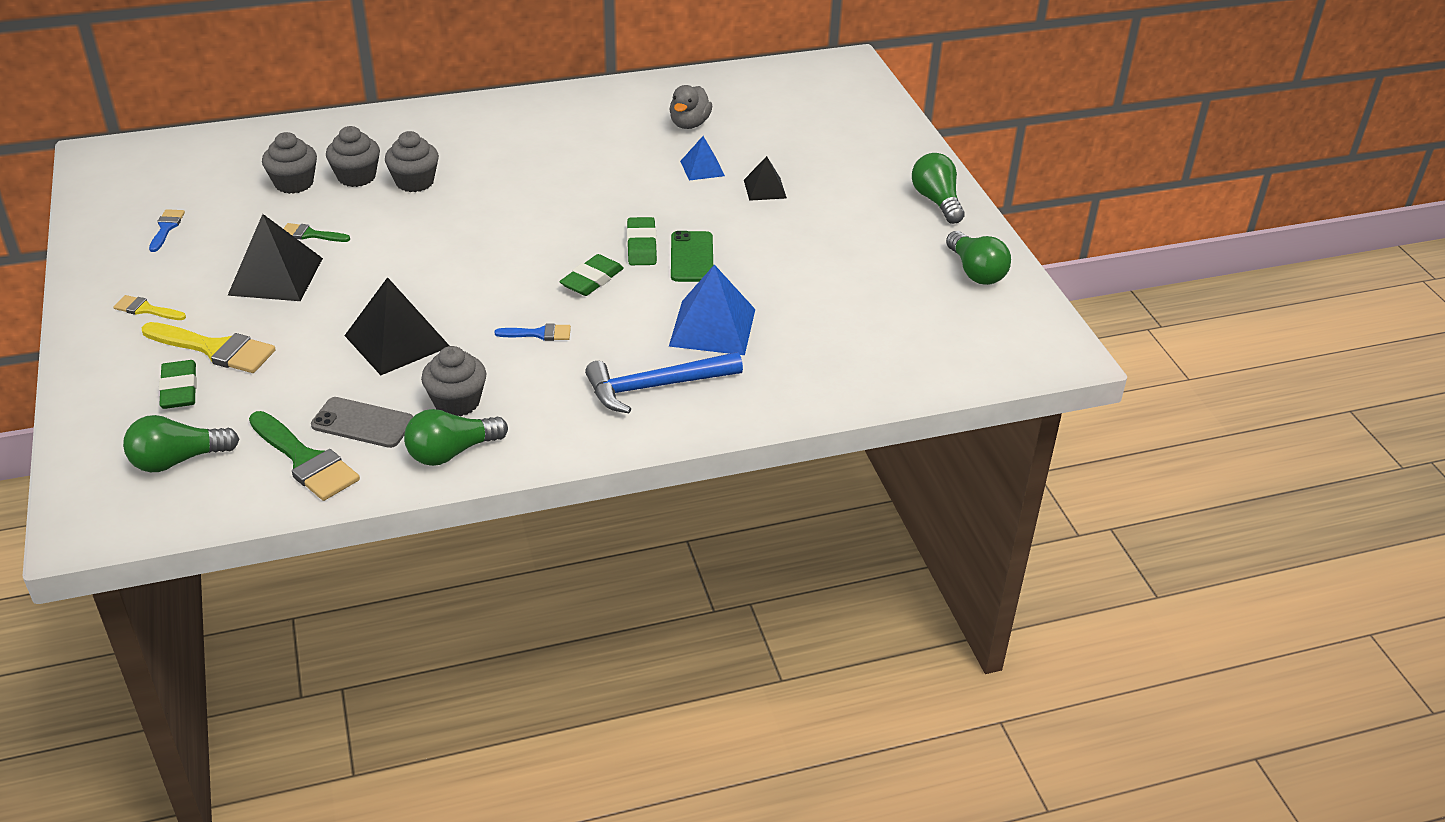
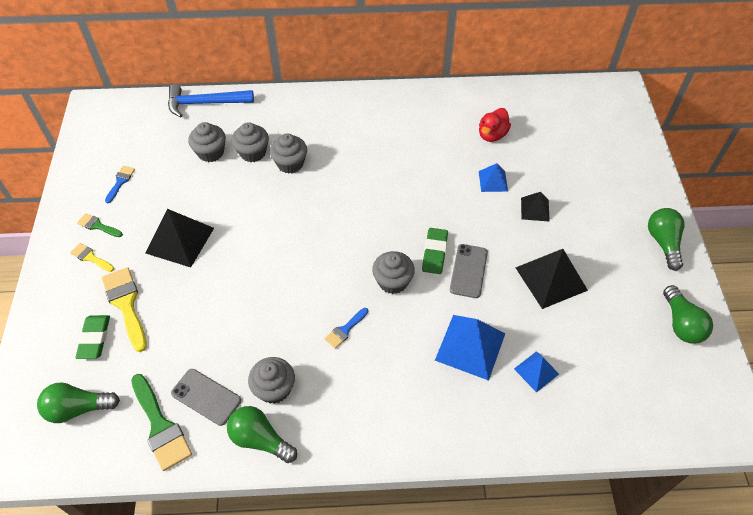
camera: 15 degrees right, 15 degrees up
(215, 349) = (126, 304): yellow brush -> yellow brush turned 150 degrees counterclockwise
(310, 234) = (211, 203): green brush -> green brush (98, 226)
(397, 341) = (246, 318): black pyramid -> black pyramid (551, 278)
(452, 452) = (260, 439): green light bulb -> green light bulb turned 45 degrees clockwise
(539, 334) = (345, 330): blue brush -> blue brush turned 120 degrees clockwise
(592, 280) = (393, 281): green eraser -> grey cupcake
(655, 386) = (417, 400): blue hammer -> blue hammer (205, 103)
(689, 124) = (492, 135): grey duck -> red duck
(692, 257) = (468, 271): green phone -> grey phone
(804, 338) = (536, 371): none -> blue pyramid

